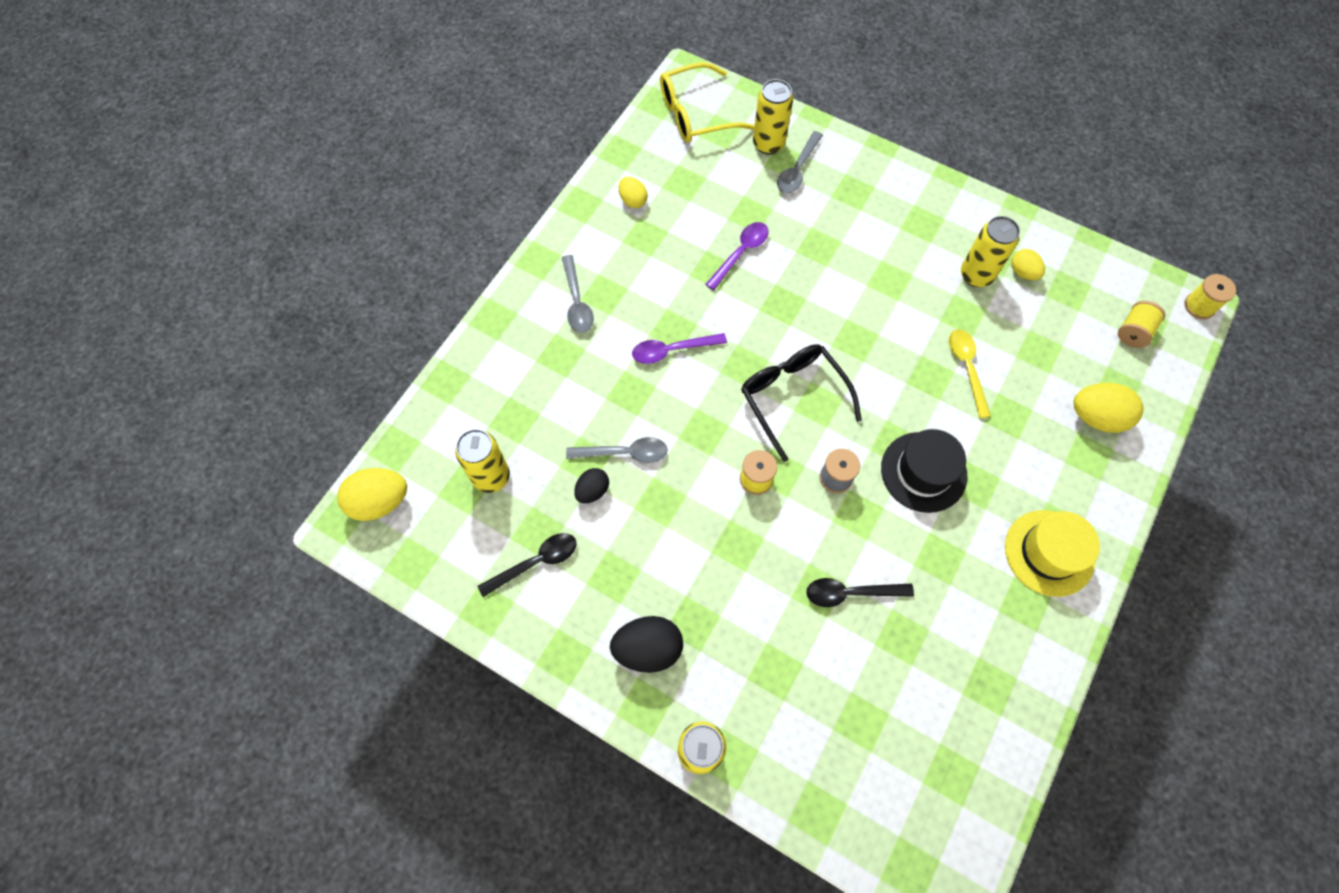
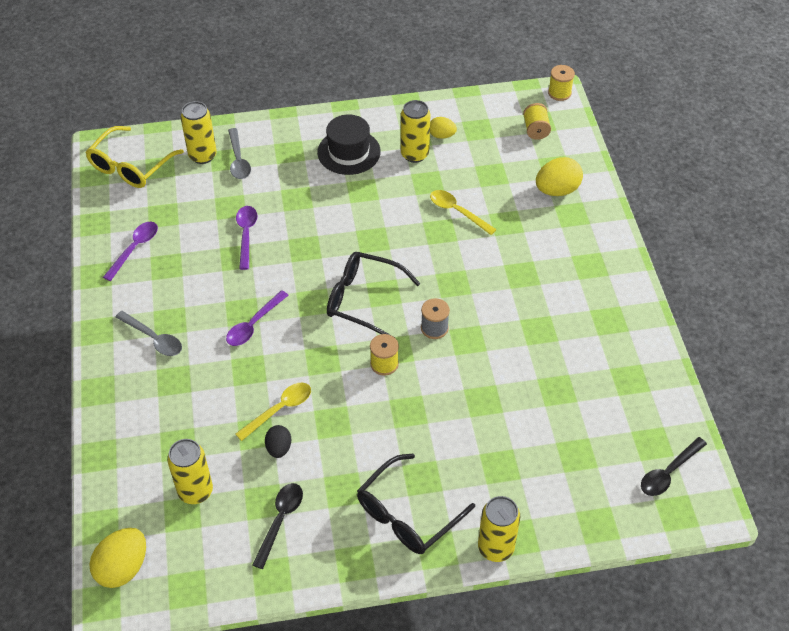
camera: 40 degrees left, 15 degrees down
(625, 453) = (280, 409): grey spoon -> yellow spoon
(633, 200) = (135, 248): yellow egg -> purple spoon
(648, 648) = (407, 514): black egg -> black glasses
(850, 593) = (504, 388): black spoon -> black spoon (668, 473)
(923, 472) = (485, 288): black hat -> black hat (349, 152)
(1049, 553) = (597, 283): yellow hat -> none

